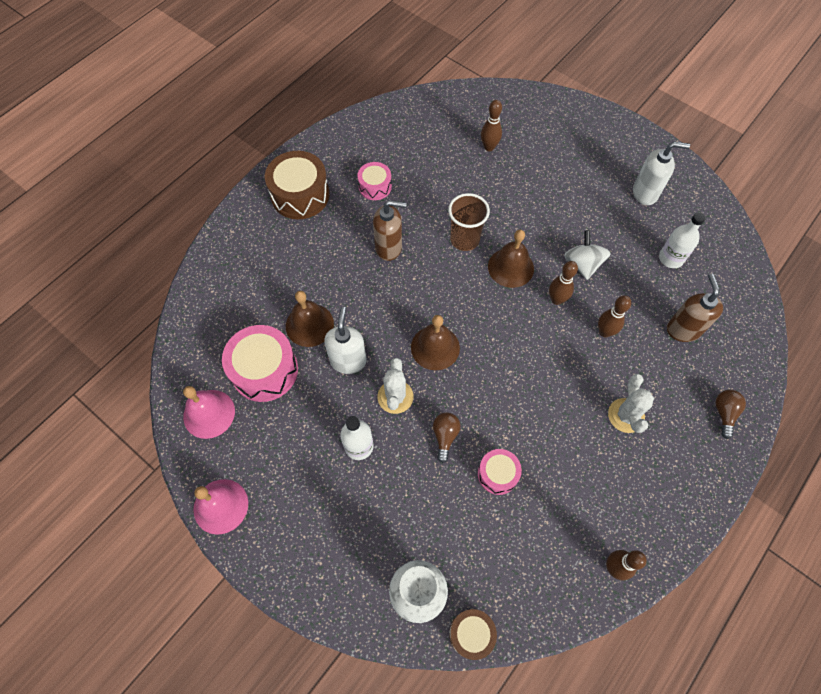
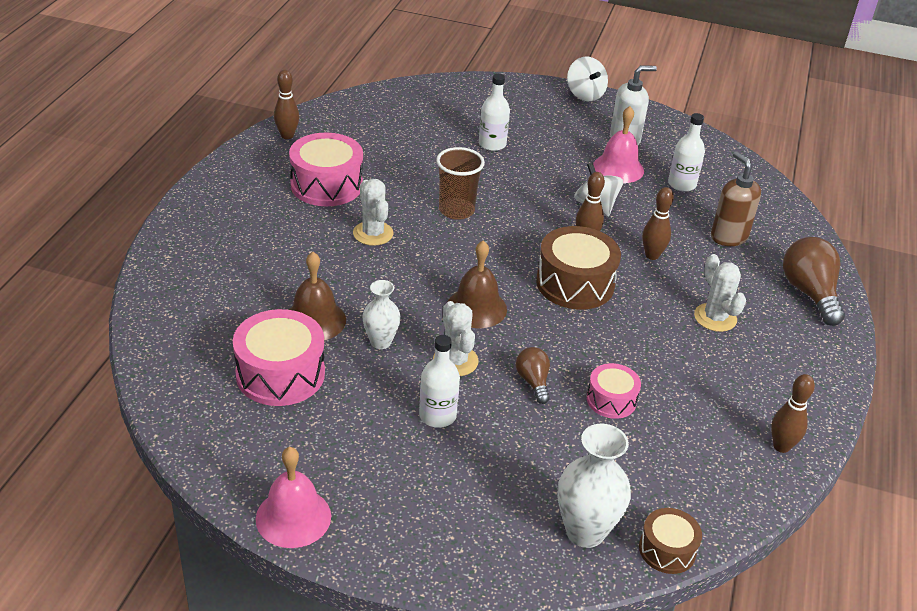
camera: 25 degrees left, 25 degrees down
(209, 413) = (229, 432): pink bell -> pink bell (618, 168)
(300, 195) = (238, 208): brown drum -> brown drum (575, 283)
(348, 361) = (381, 342): white soap dispenser -> white vase
(375, 186) = (326, 185): pink drum -> pink drum, size x1.76
(389, 247) = (373, 233): brown soap dispenser -> white cactus
(489, 147) = (439, 131): brown bowling pin -> brown bowling pin (287, 136)
(510, 267) = (521, 223): brown bell -> none
(526, 172) = (492, 144): none -> white bottle
(634, 131) = (585, 94): none -> white spinning top
(724, 413) = (809, 293): brown light bulb -> brown light bulb, size x1.79

